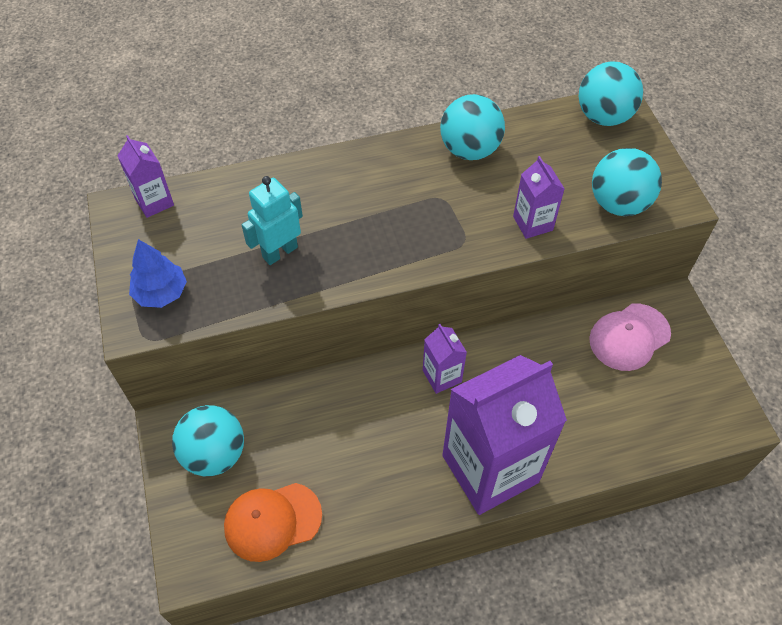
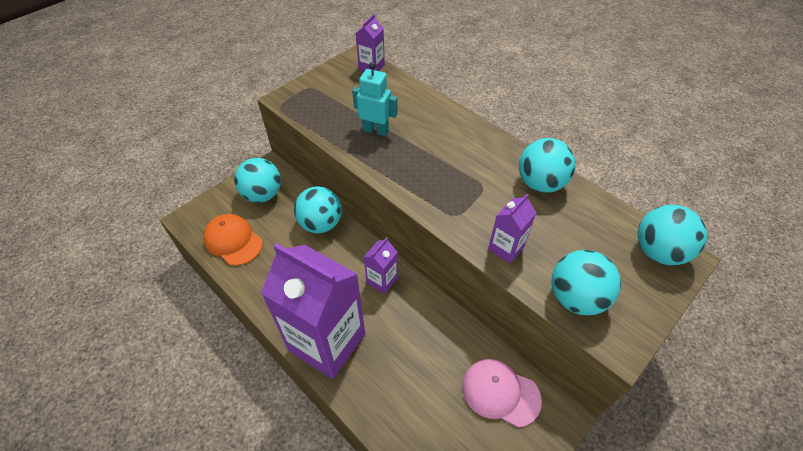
camera: 60 degrees right, 5 degrees down
(161, 293) = (313, 98): blue tree -> none
(315, 404) = (321, 224): none -> turquoise ball

